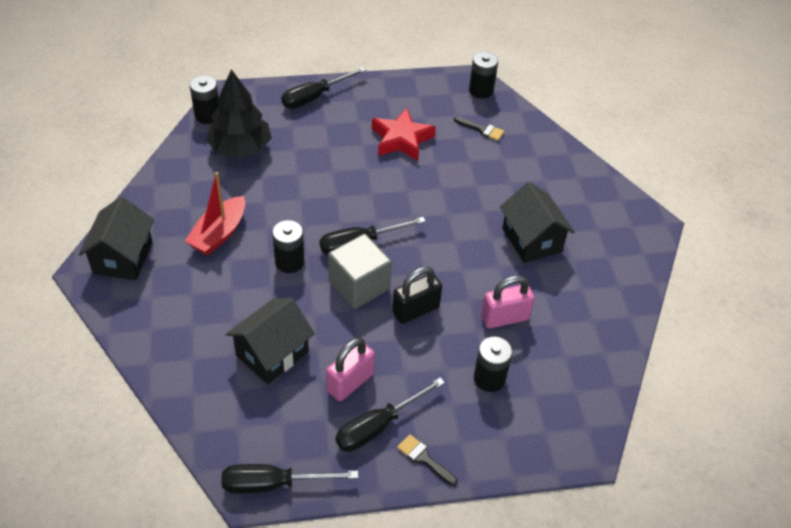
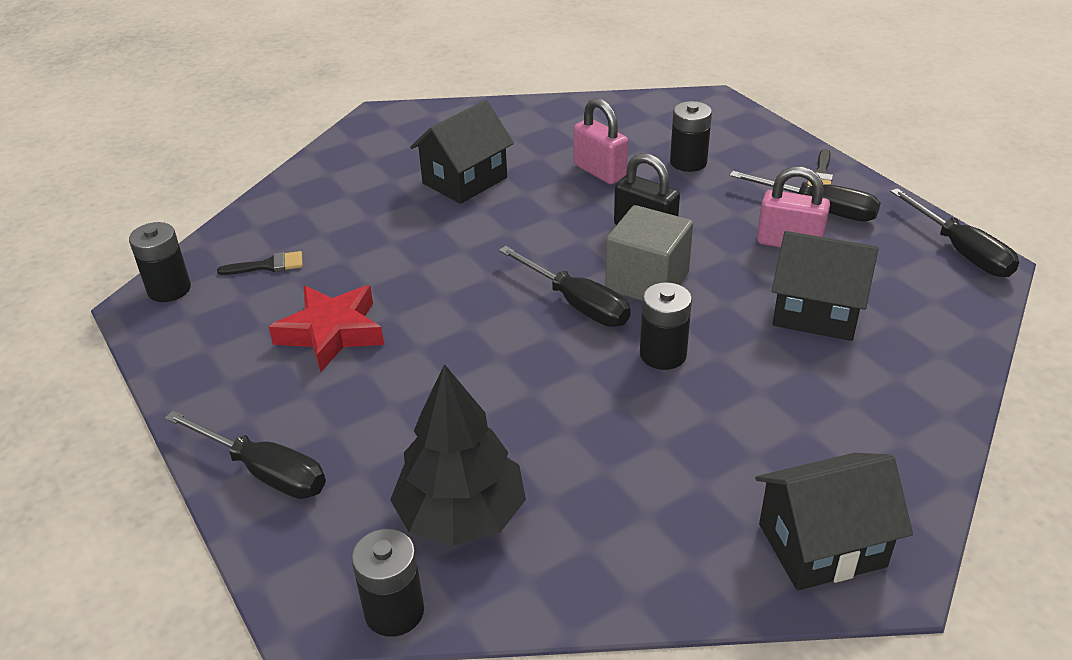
camera: 110 degrees left, 10 degrees down
(219, 234) = (674, 450): red boat -> none
(481, 129) = (268, 265): black brush -> black brush turned 75 degrees clockwise

